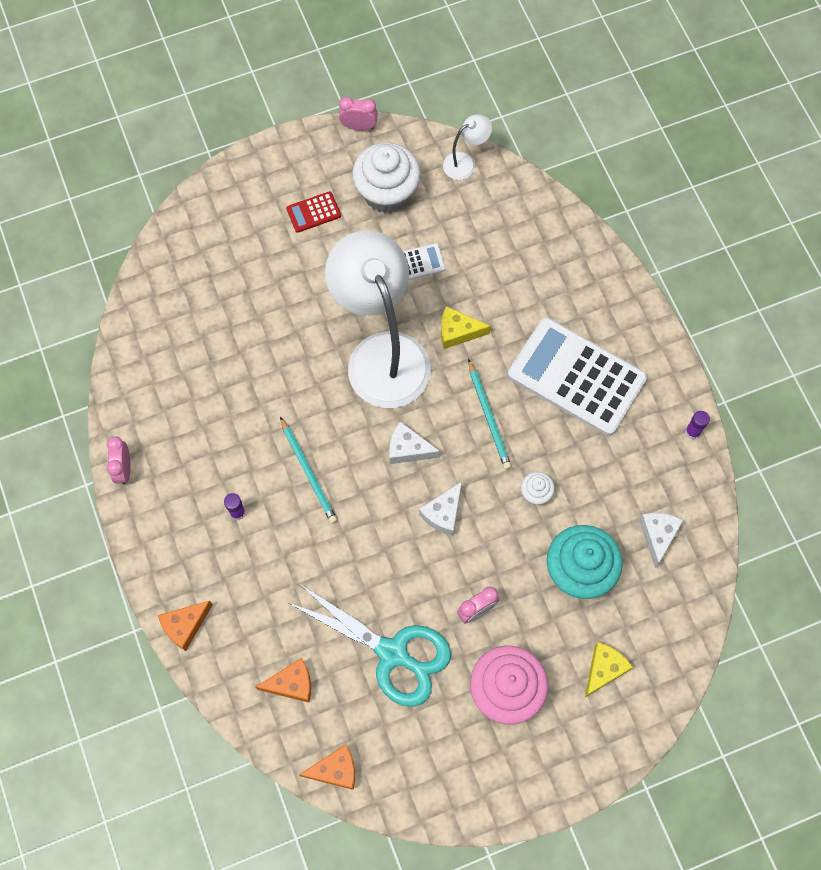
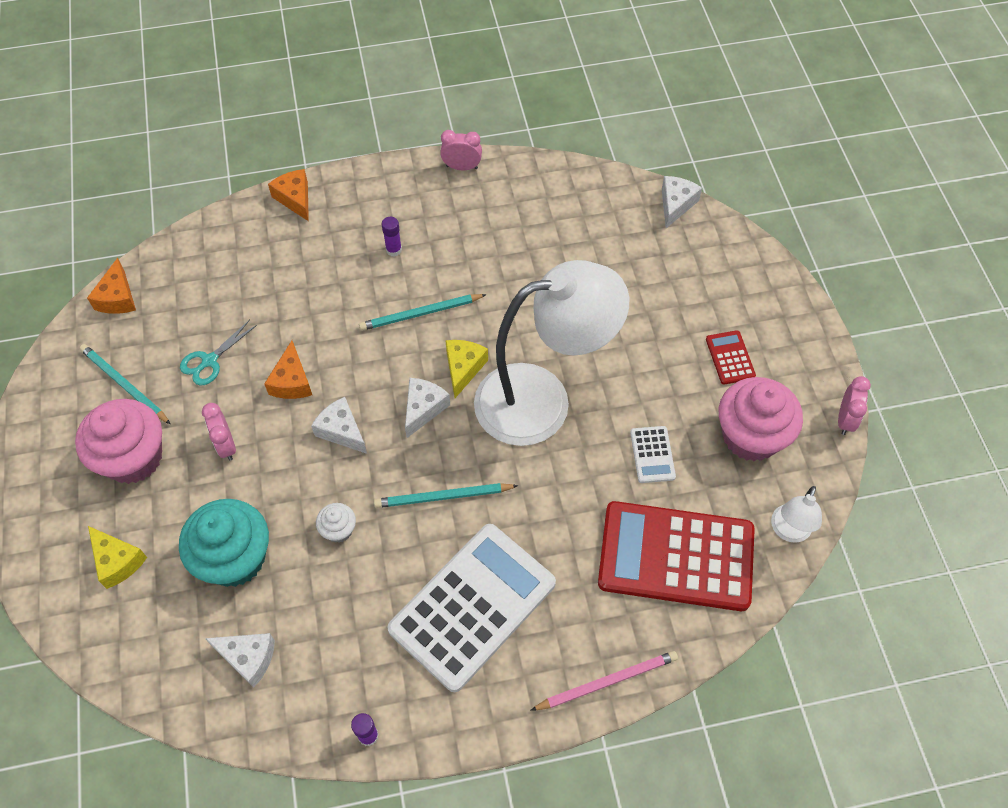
camera: 100 degrees right, 10 degrees down
(149, 268) = (676, 204): none -> white cheese
(292, 684) = (211, 274): orange cheese -> orange cheese (292, 381)
(387, 193) = (750, 436): white cupcake -> pink cupcake
(392, 653) = (209, 361): turquoise scissors -> turquoise scissors, size x0.49
(432, 726) = (124, 385): none -> turquoise pencil
(458, 332) = (556, 482): yellow cheese -> yellow cheese (463, 368)
(465, 162) = (788, 531): white lamp -> white lamp turned 45 degrees clockwise
(503, 238) = (676, 556): none -> red calculator
(611, 274) = (607, 681): none -> pink pencil

